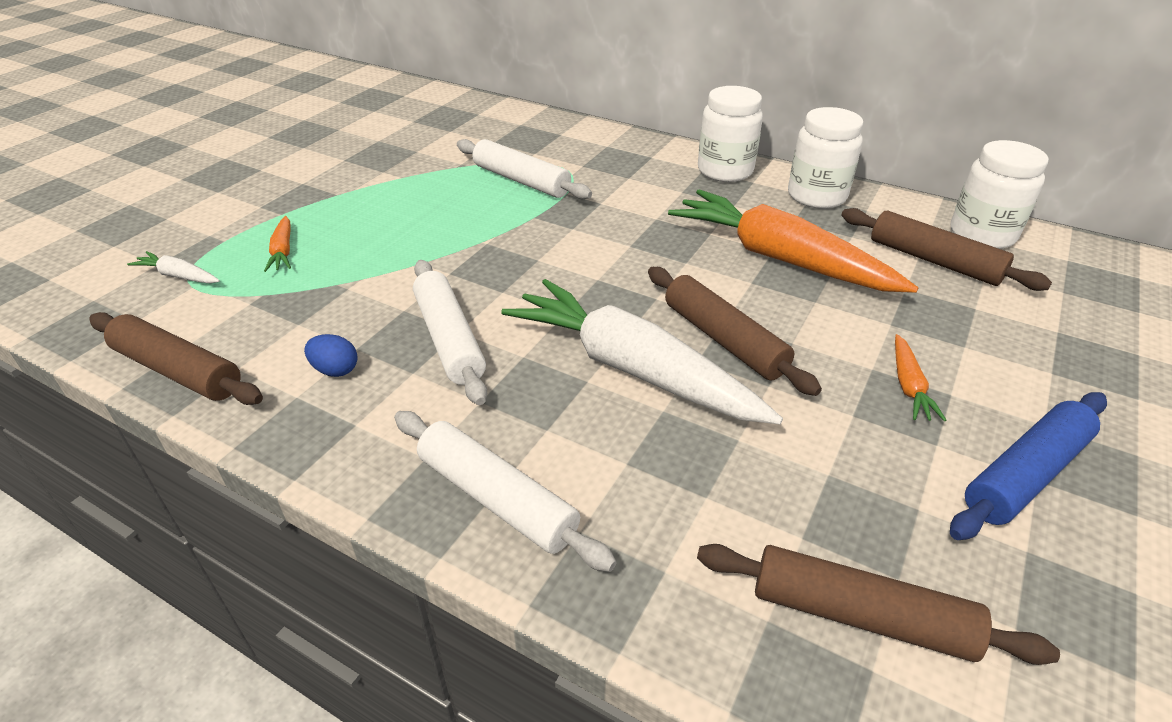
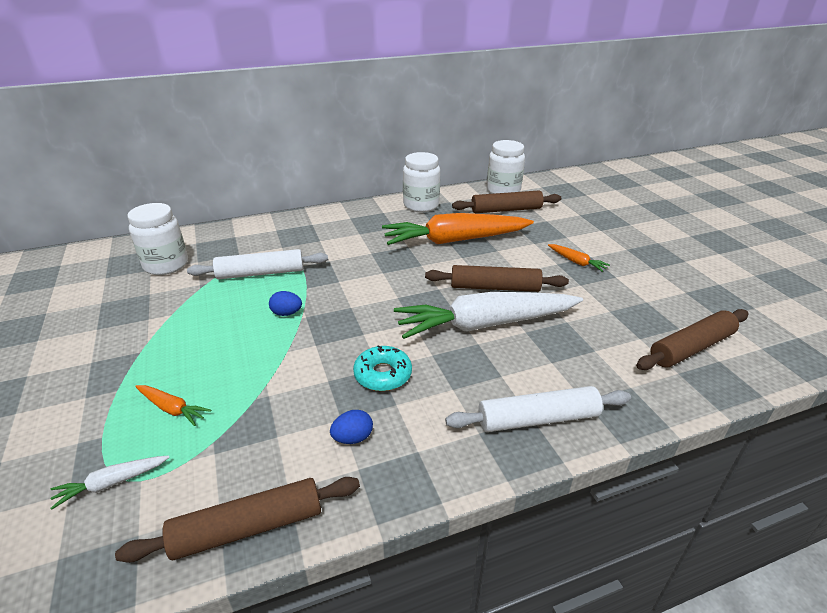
camera: 50 degrees left, 5 degrees down
(450, 339) = (383, 374): white rolling pin -> turquoise donut
(477, 230) = (286, 313): none -> blue egg
(725, 171) = (361, 213): white jar -> white jar (166, 265)
(1025, 475) = (648, 269): blue rolling pin -> none

